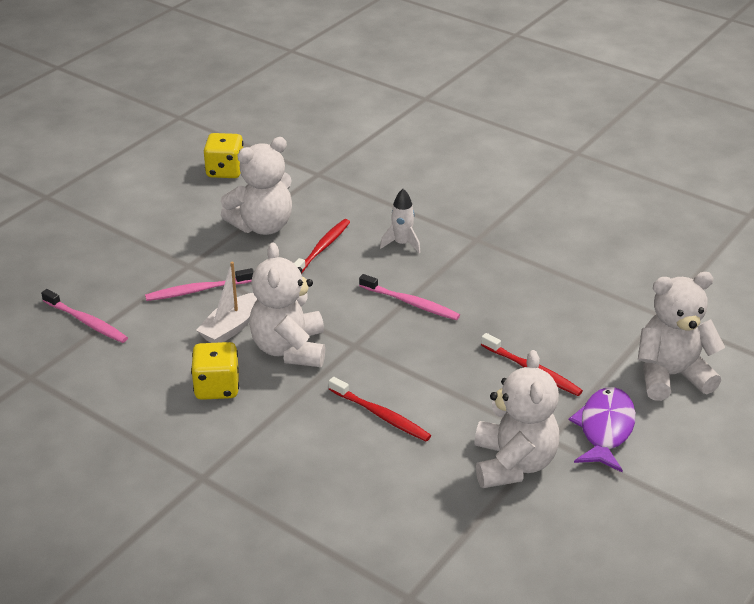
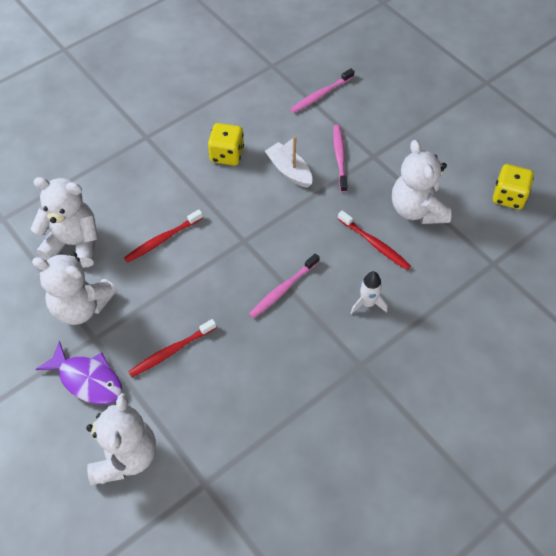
camera: 105 degrees right, 20 degrees up
(289, 349) = (253, 200): white teddy bear -> white teddy bear (74, 244)

